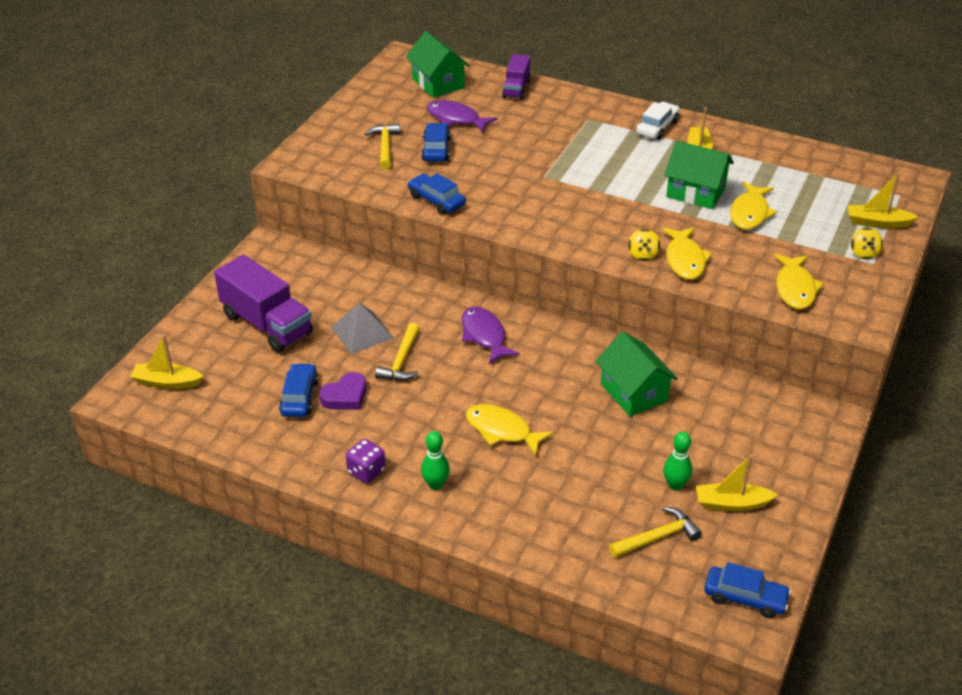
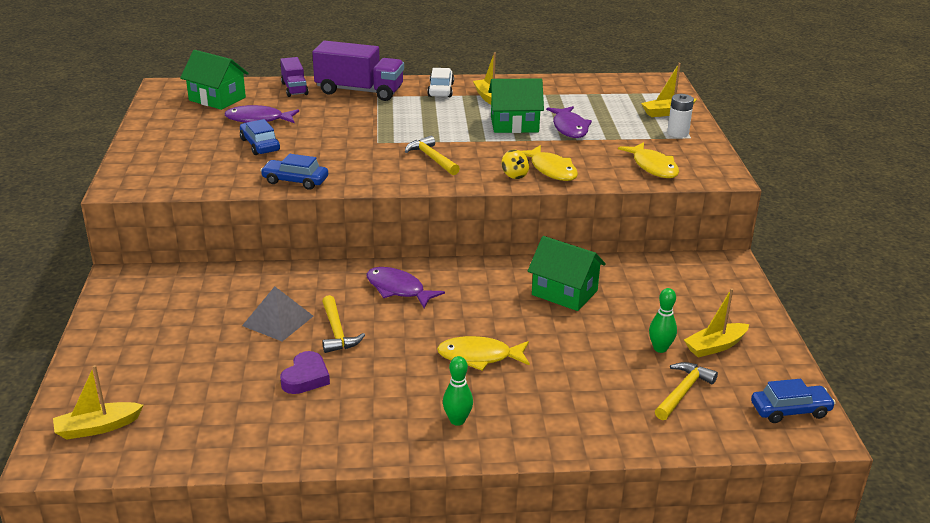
camera: 30 degrees left, 10 degrees down
(267, 324) = (171, 343): purple truck -> purple truck (359, 91)
(299, 397) = (258, 393): blue car -> none
(366, 471) = (381, 433): purple dice -> none
(385, 147) = (207, 153): yellow hammer -> yellow hammer (432, 158)
(750, 213) = (569, 128): yellow fish -> purple fish
(863, 253) = (678, 133): yellow spinning top -> white battery

